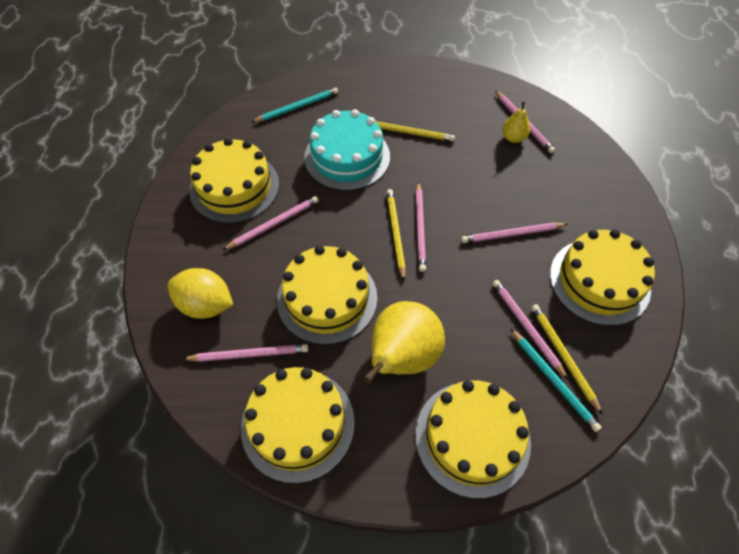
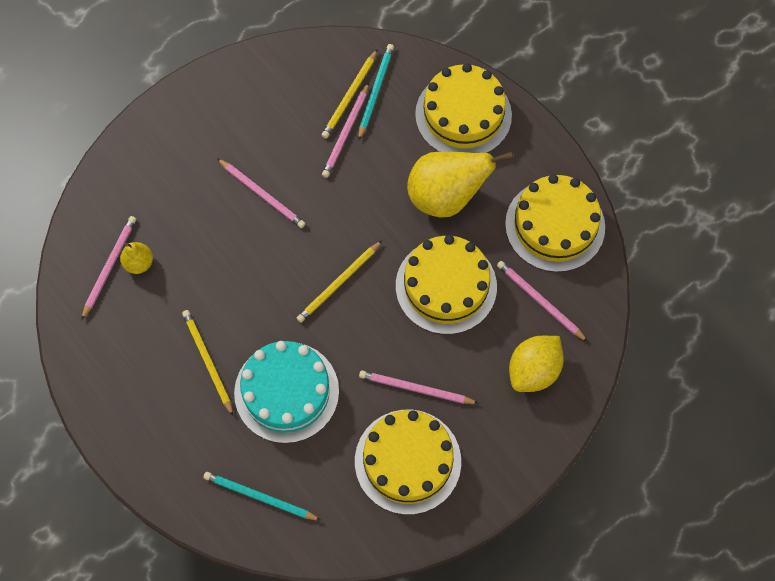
camera: 130 degrees left, 10 degrees up
(206, 305) = (533, 371): yellow lemon -> yellow lemon turned 60 degrees clockwise
(420, 228) = (316, 268): pink pencil -> none
(599, 281) = (257, 107): yellow cake -> none

